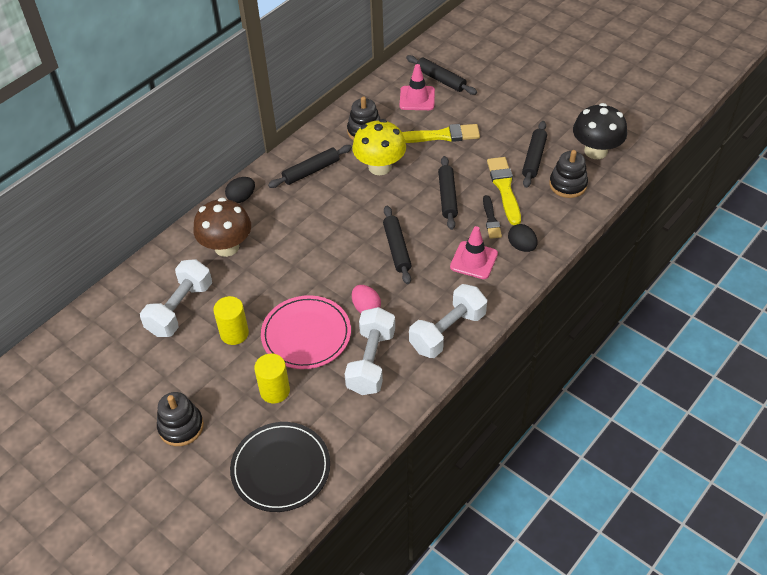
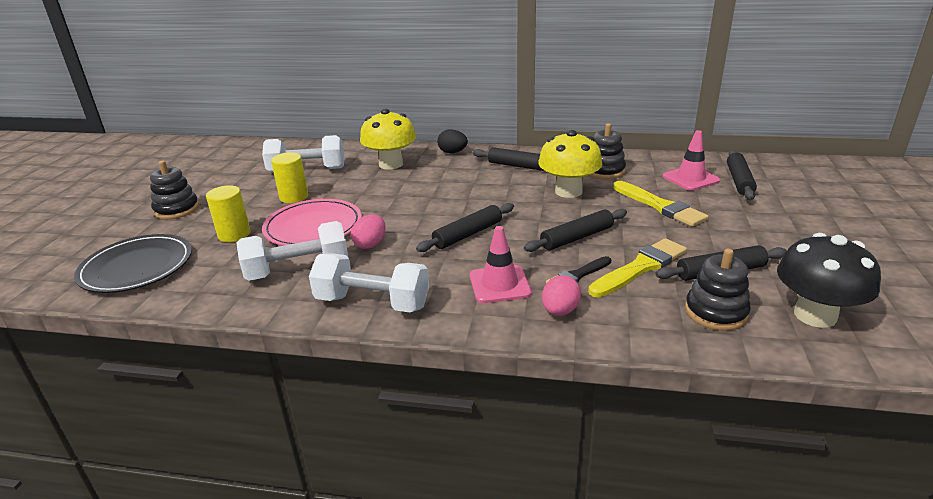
camera: 60 degrees right, 20 degrees down
(226, 247) = (391, 164): brown mushroom -> yellow mushroom
(521, 246) = (560, 311): black egg -> pink egg

